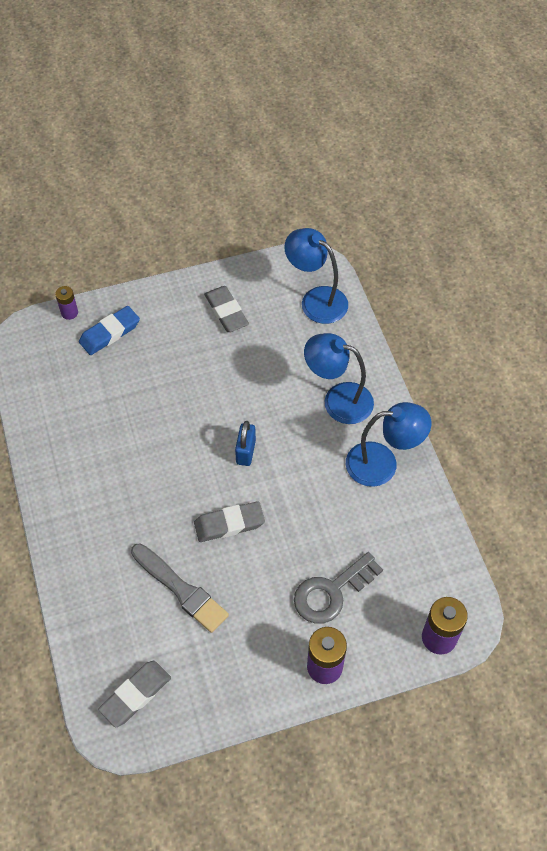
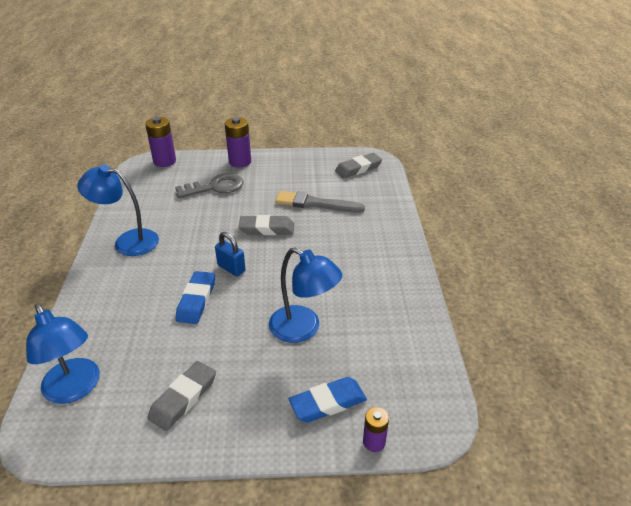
camera: 165 degrees left, 20 degrees down
(180, 589) = (316, 204): grey brush -> grey brush turned 45 degrees counterclockwise
(226, 312) = (183, 398): grey eraser -> grey eraser turned 45 degrees clockwise
(245, 452) = (231, 268): blue padlock -> blue padlock turned 75 degrees counterclockwise
(262, 403) = (196, 300): none -> blue eraser
(338, 400) = (128, 289): blue lamp -> blue lamp (303, 329)

